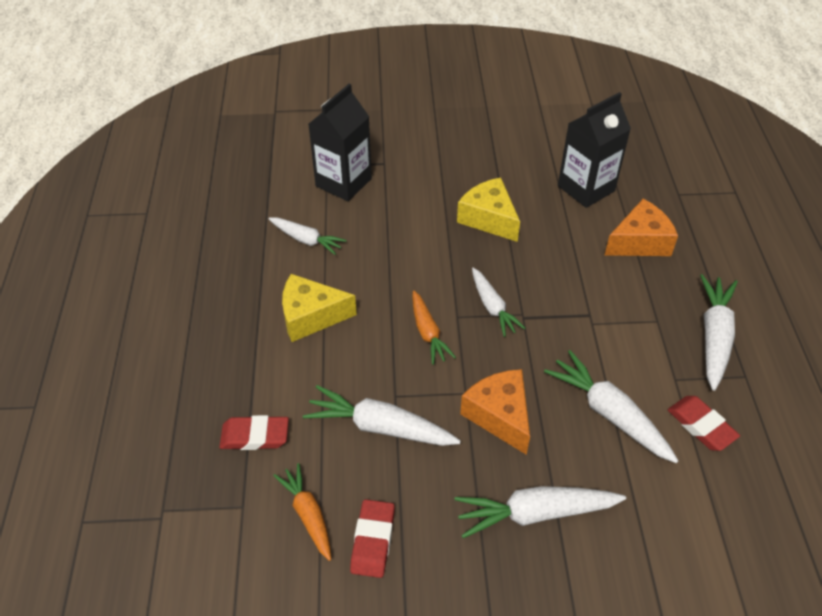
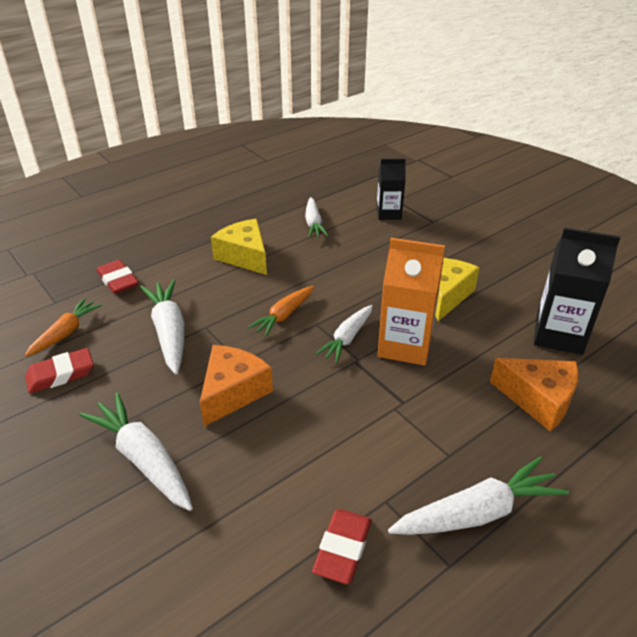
camera: 55 degrees right, 10 degrees down
(343, 182) = (388, 213): black carton -> black carton, size x0.63
(529, 277) = (405, 345): none -> orange carton
(609, 413) = (296, 465): white carrot -> none

